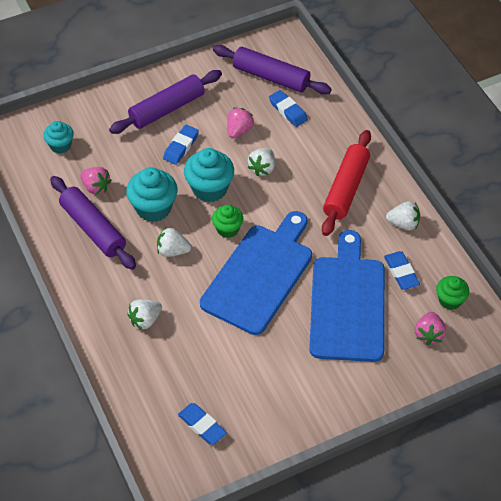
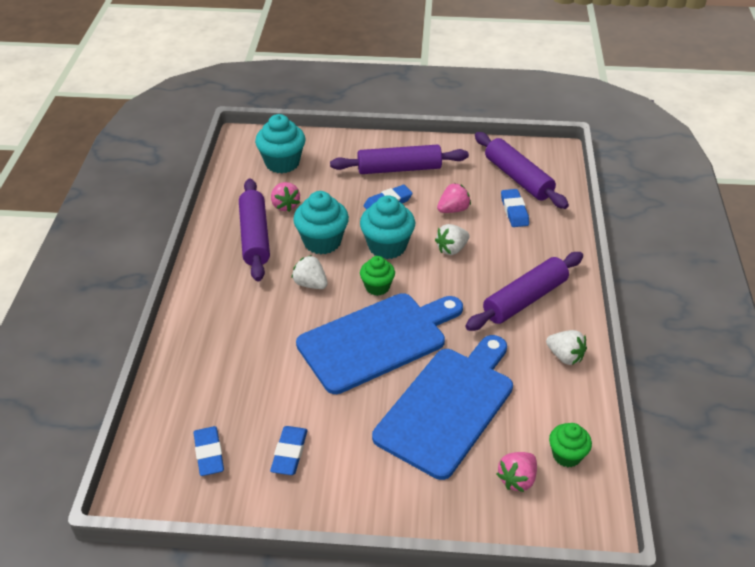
camera: 30 degrees right, 10 degrees down
(60, 145) = (282, 163): turquoise cupcake -> turquoise cupcake, size x1.63
(145, 320) = (236, 332): white strawberry -> none
(346, 188) = (524, 299): red rolling pin -> purple rolling pin
(401, 272) = (529, 402): blue eraser -> blue eraser (289, 453)

